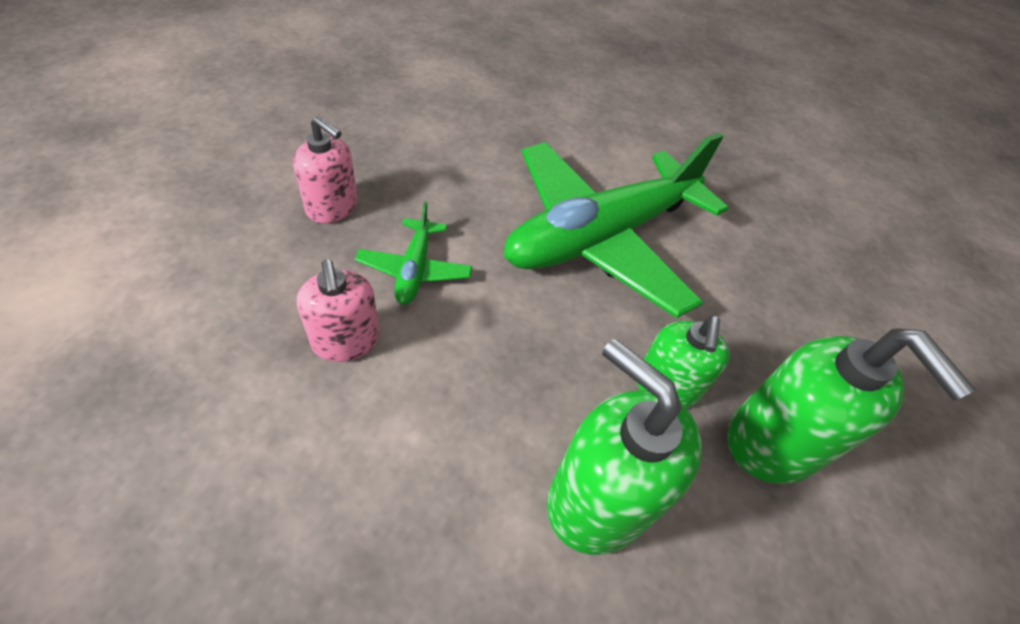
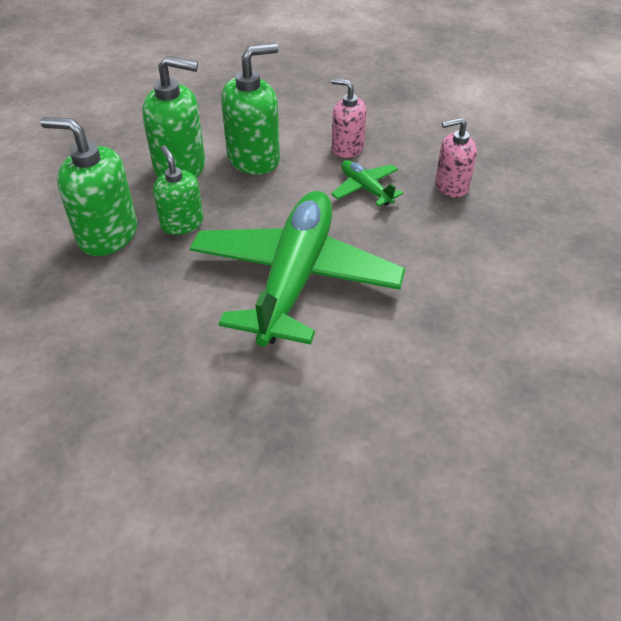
camera: 145 degrees right, 5 degrees down
(480, 426) = (254, 158): none -> green soap dispenser

